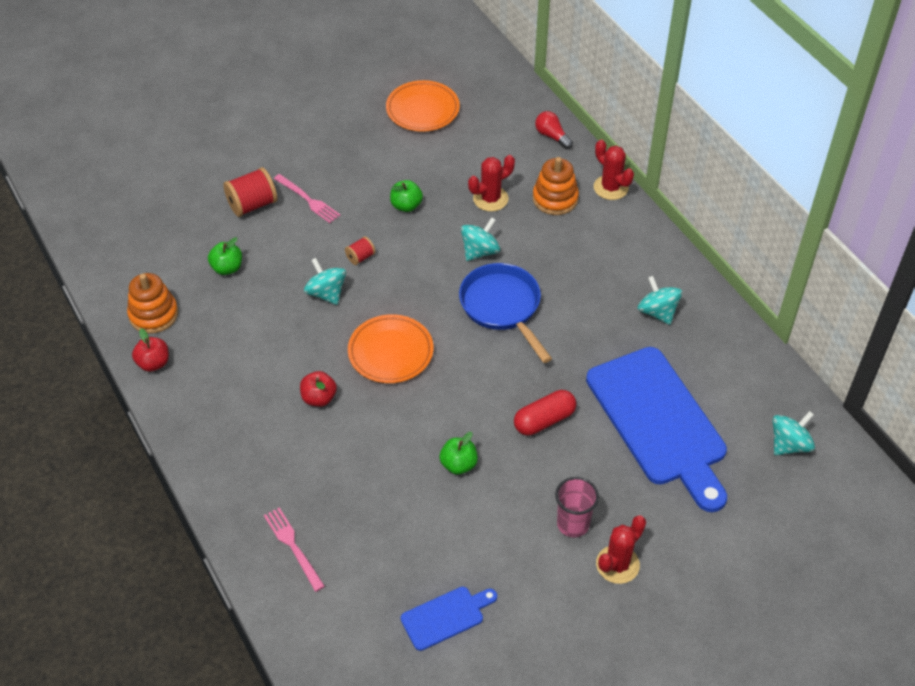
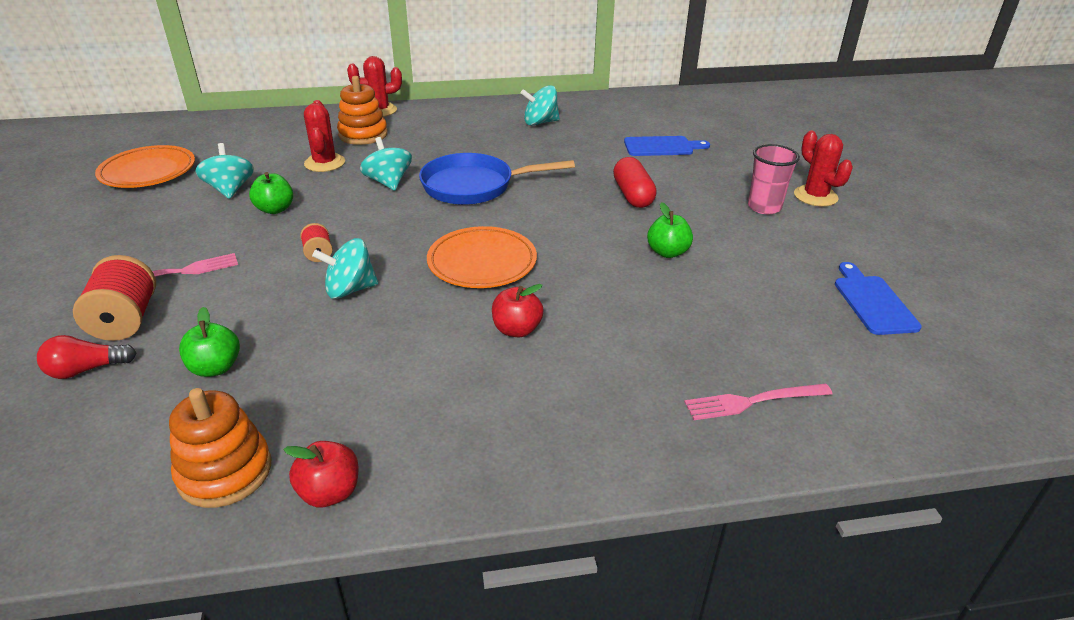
camera: 70 degrees left, 15 degrees down
(552, 136) = (283, 120): red light bulb -> red light bulb (86, 369)
(659, 422) = (661, 147): blue cutting board -> blue cutting board, size x0.46
(789, 444) = (708, 107): turquoise spinning top -> turquoise spinning top (230, 190)

